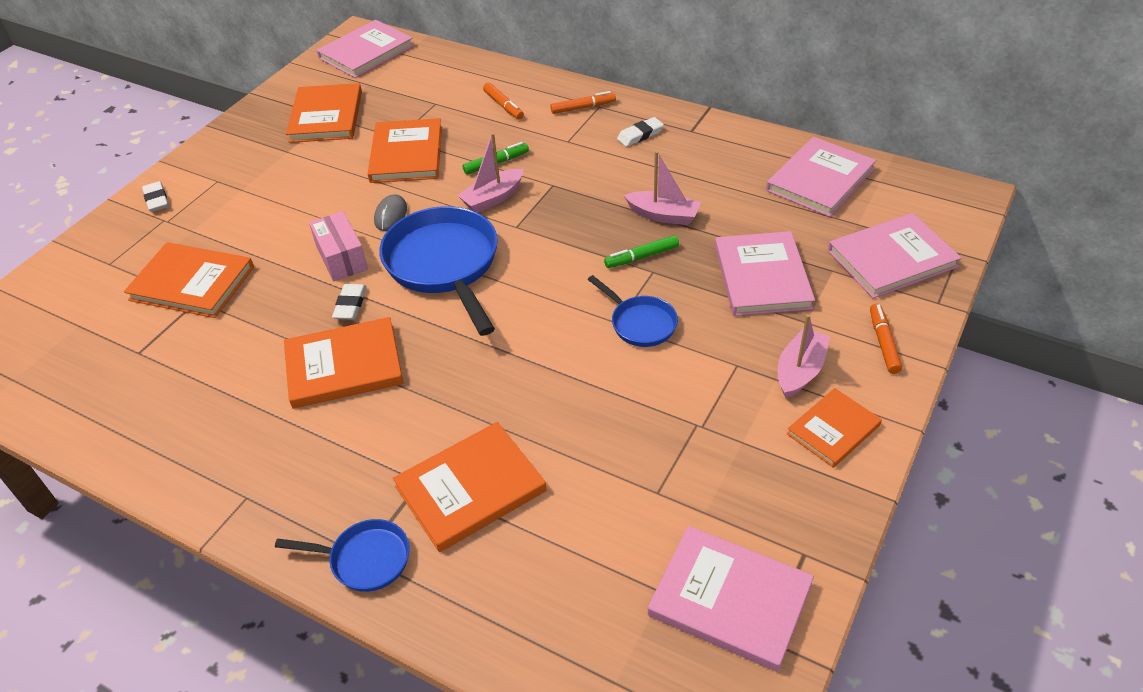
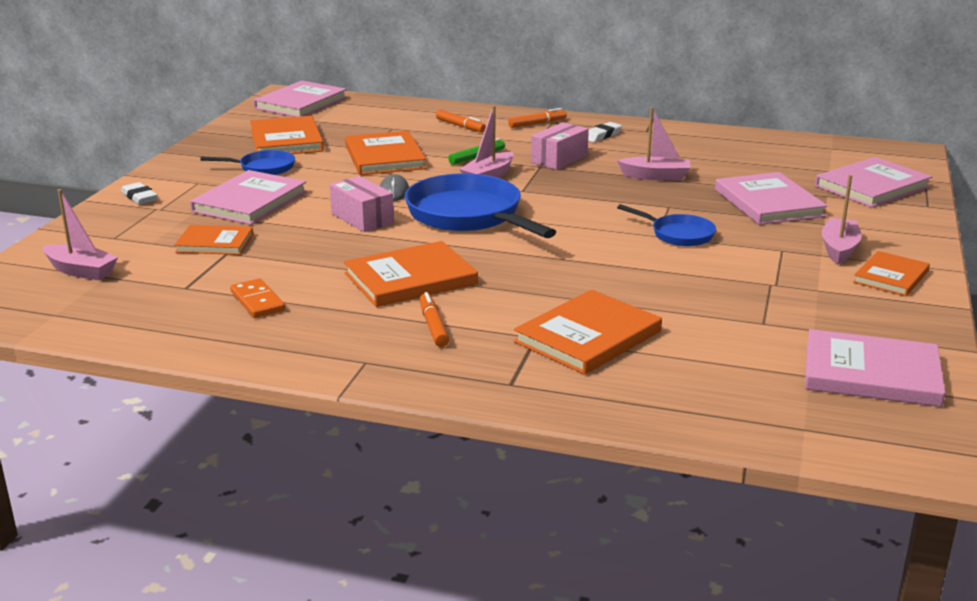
camera: 15 degrees left, 20 degrees down
(61, 314) = (81, 271): none -> pink boat
(191, 384) = (257, 301): none -> orange domino
(192, 283) = (215, 243): orange book -> orange book, size x0.64
(350, 305) = (391, 244): white eraser -> none
(365, 559) = (514, 386): blue pan -> blue pan (263, 168)
(577, 174) = (559, 159): none -> pink box
(641, 257) = (652, 199): green marker -> none
(820, 180) = (780, 150): pink book -> pink book (250, 202)
(883, 343) = (898, 229): orange marker -> orange marker (433, 326)

